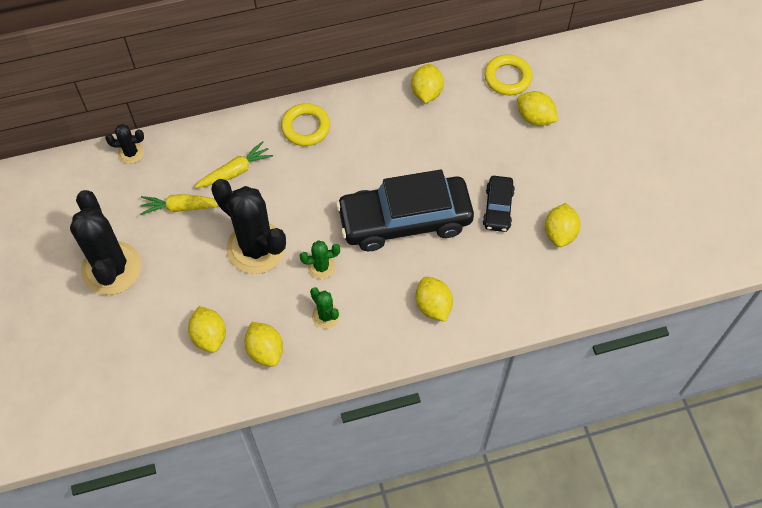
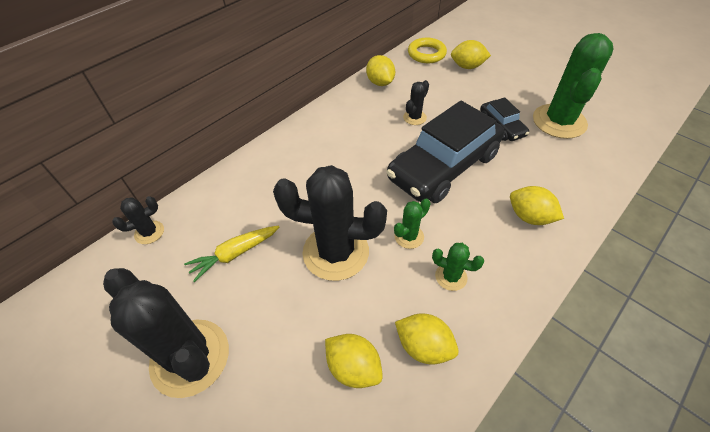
camera: 30 degrees left, 10 degrees down
(235, 171) = (267, 200): yellow carrot -> none
(305, 127) = (306, 141): yellow ring -> none
(424, 154) = (414, 117): none -> black cactus
(559, 233) = (559, 121): yellow lemon -> green cactus

